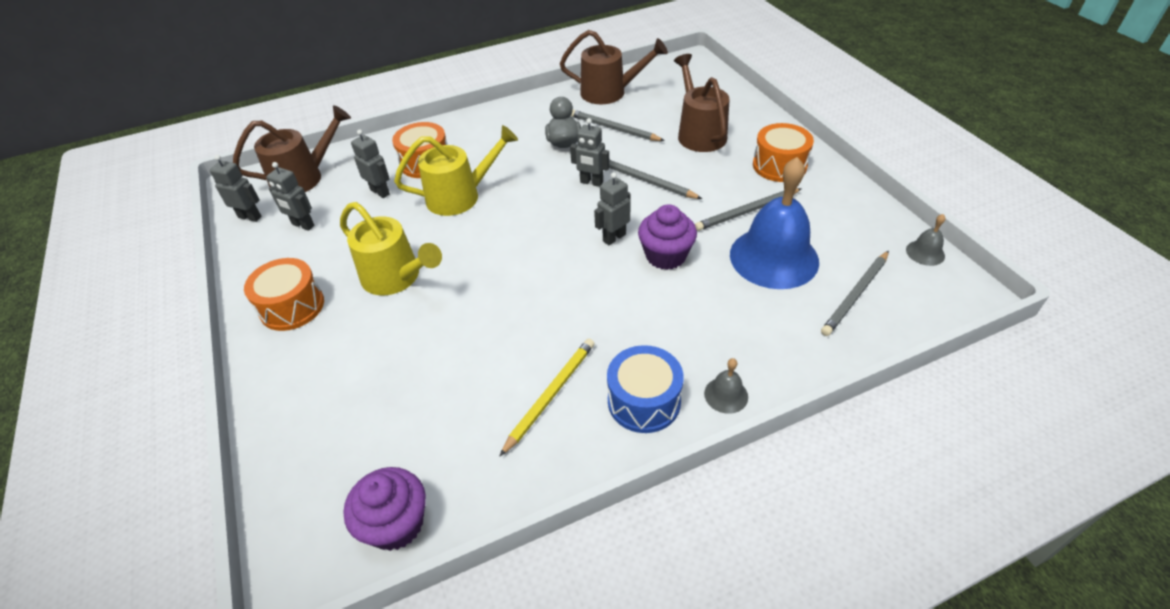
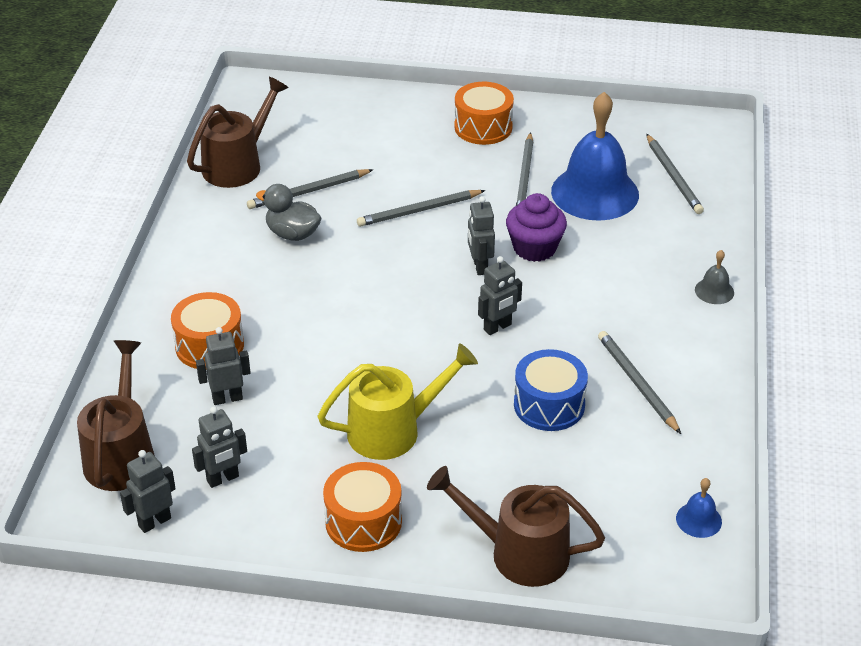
camera: 60 degrees left, 5 degrees down
(396, 524) = (698, 520): purple cupcake -> blue bell
(461, 196) = (305, 340): yellow watering can -> none
(550, 395) = (637, 383): yellow pencil -> grey pencil
(591, 182) = (382, 245): grey robot -> grey robot (497, 327)
(644, 401) = (686, 335): blue drum -> blue drum (549, 405)
(699, 133) = (381, 145): brown watering can -> brown watering can (518, 553)
(925, 252) = (662, 120): grey bell -> none

